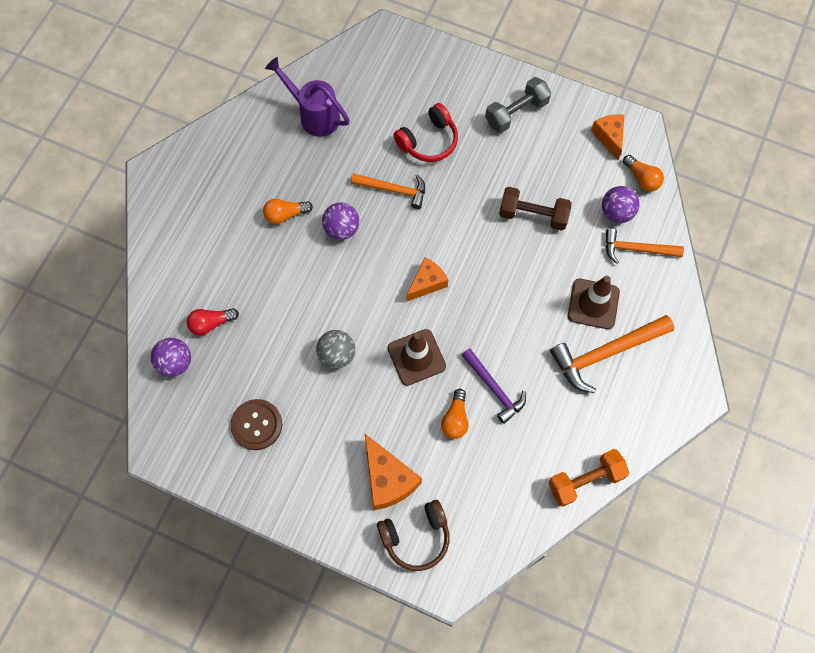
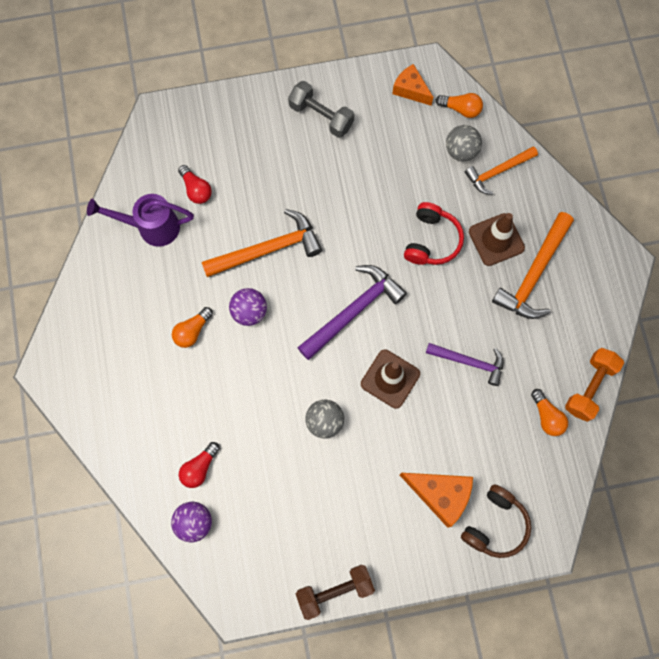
camera: 35 degrees left, 5 degrees up
(256, 425) = (302, 526): brown button -> none
(371, 108) = (196, 189): none -> red light bulb
(393, 190) = (268, 249): orange hammer -> orange hammer, size x1.54
(427, 283) = (353, 311): orange cheese -> purple hammer
(428, 141) = (266, 187): red headphones -> red headphones (432, 240)
(455, 419) = (457, 408): orange light bulb -> orange light bulb (547, 416)
(516, 113) = (321, 116): grey dumbbell -> grey dumbbell turned 75 degrees counterclockwise
(533, 215) = (397, 196): brown dumbbell -> brown dumbbell (335, 591)
(616, 212) = (461, 151): purple ball -> grey ball

